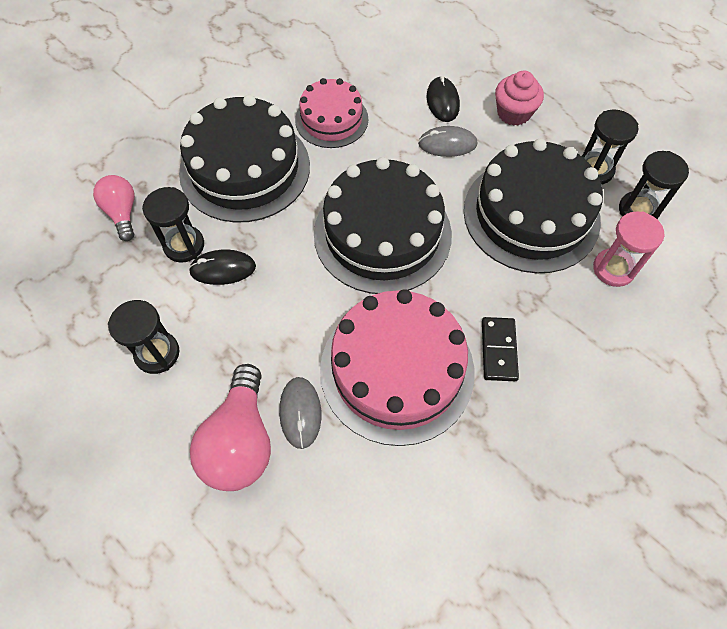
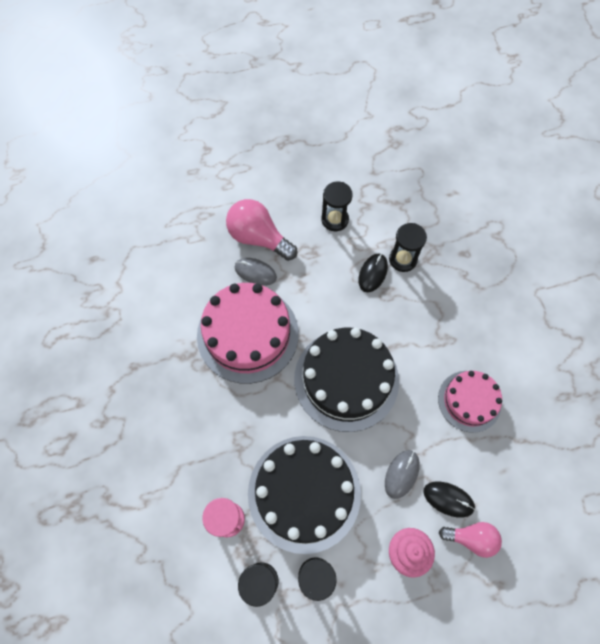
camera: 120 degrees right, 5 degrees up
(122, 213) = (447, 235): pink light bulb -> pink light bulb (471, 538)
(245, 168) = (449, 320): black cake -> none
(499, 350) = (222, 399): black domino -> none

